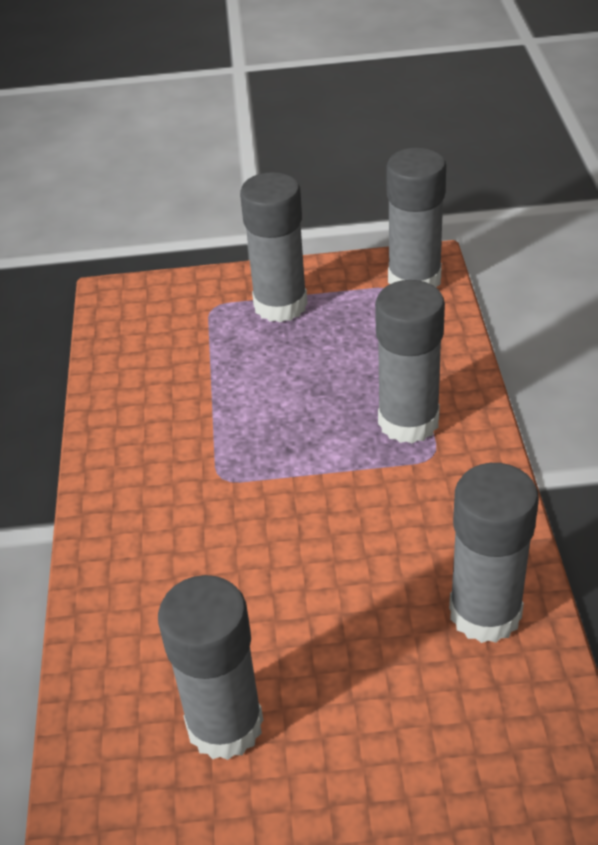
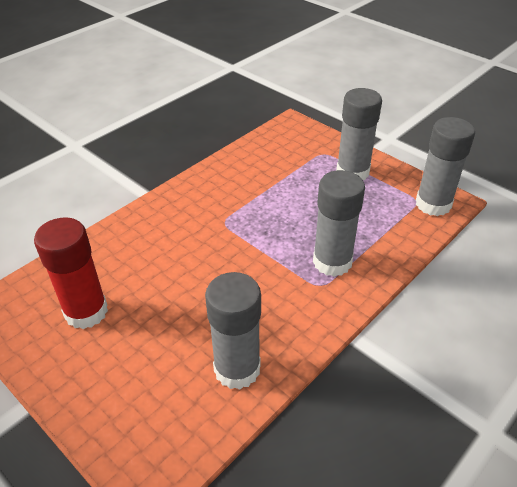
camera: 45 degrees right, 0 degrees up
(225, 725) = (86, 312): grey glue stick -> red glue stick

